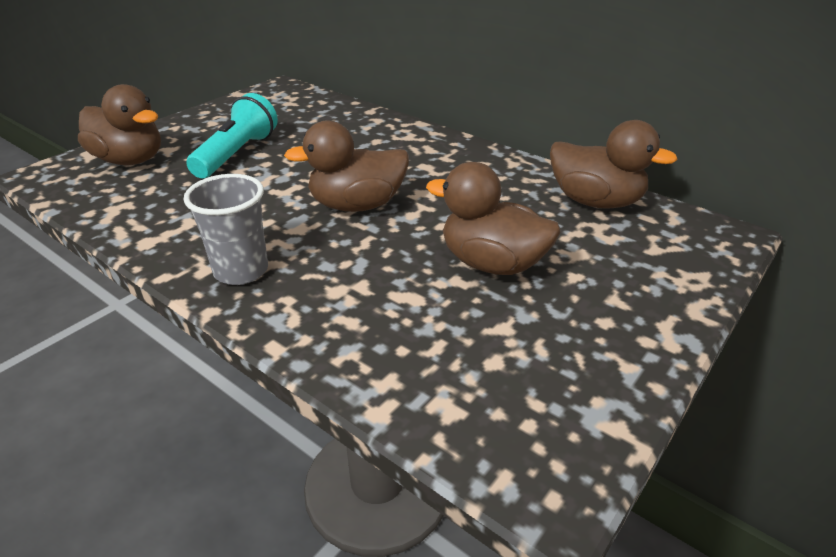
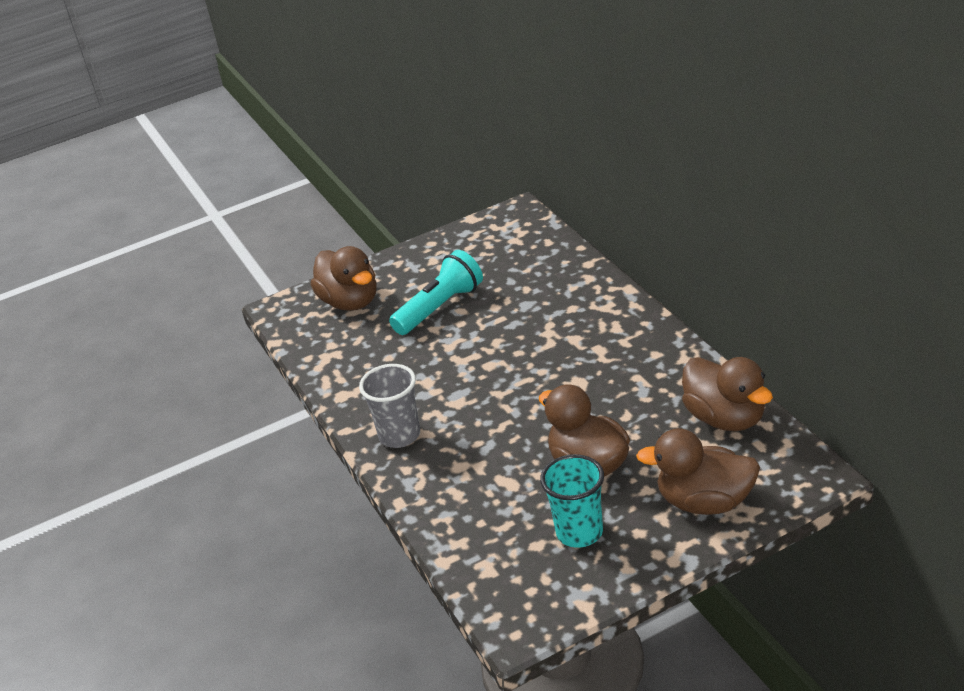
camera: 30 degrees right, 0 degrees up
(357, 205) = (514, 386): brown duck -> brown duck (705, 502)
(536, 336) = (579, 532): none -> turquoise cup

